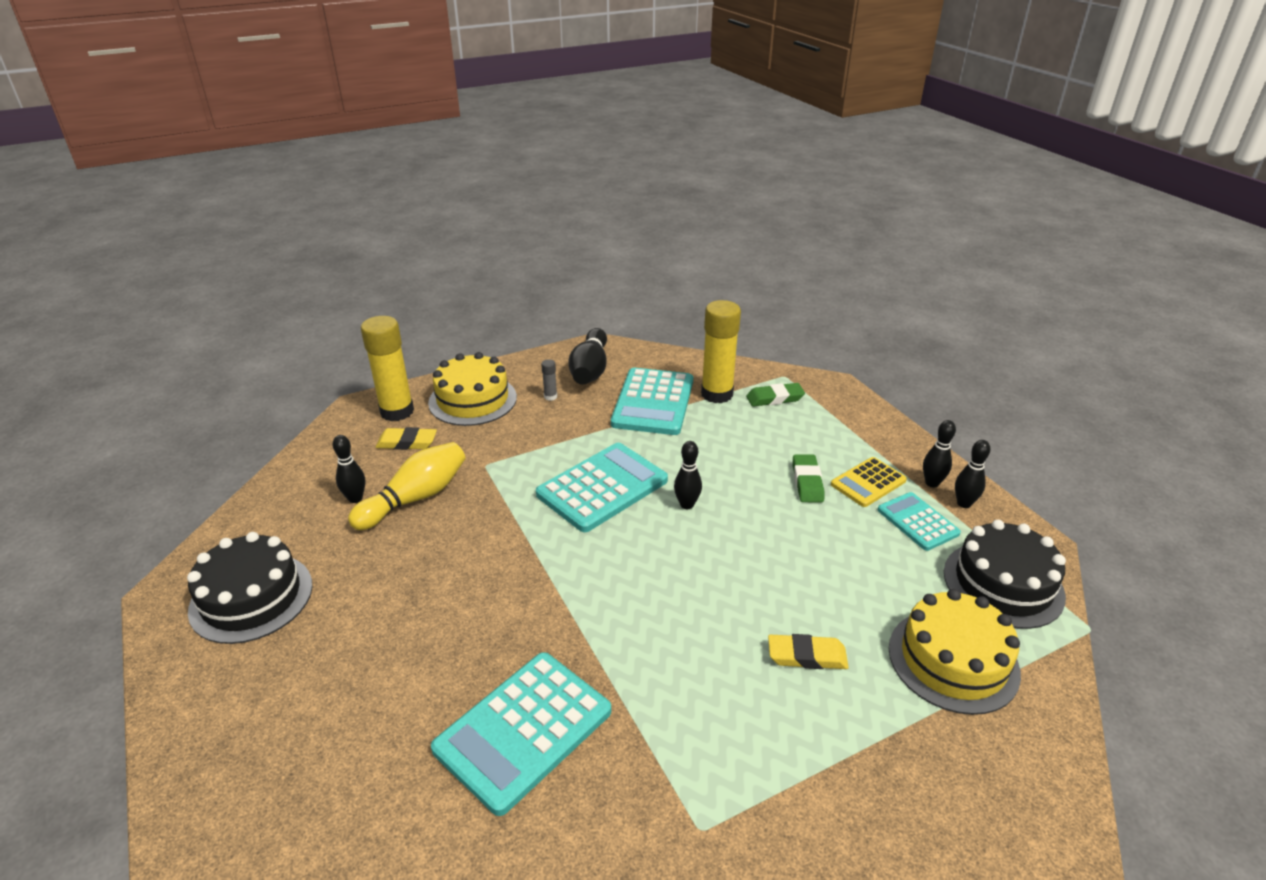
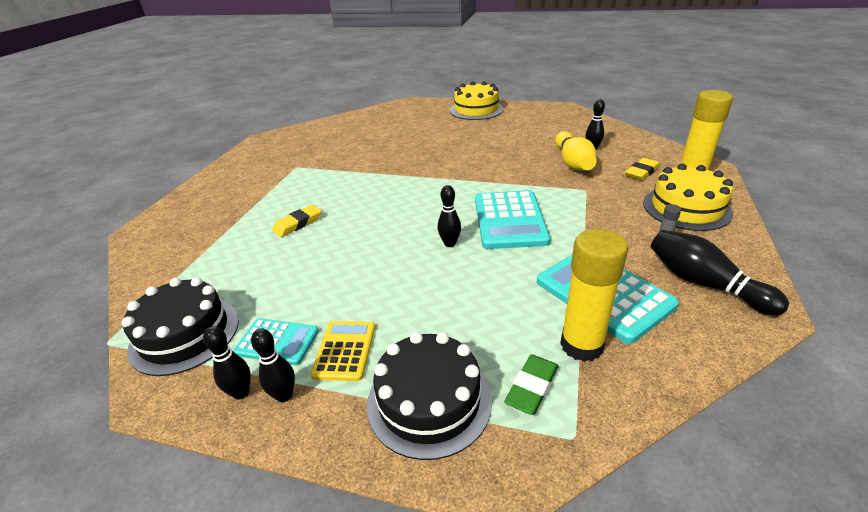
camera: 135 degrees right, 0 degrees up
(251, 597) = (539, 120): black cake -> black cake (429, 401)
(523, 730) = (387, 151): turquoise calculator -> none
(807, 482) = (394, 314): green eraser -> none
(953, 660) = (211, 267): yellow cake -> yellow cake (476, 110)

